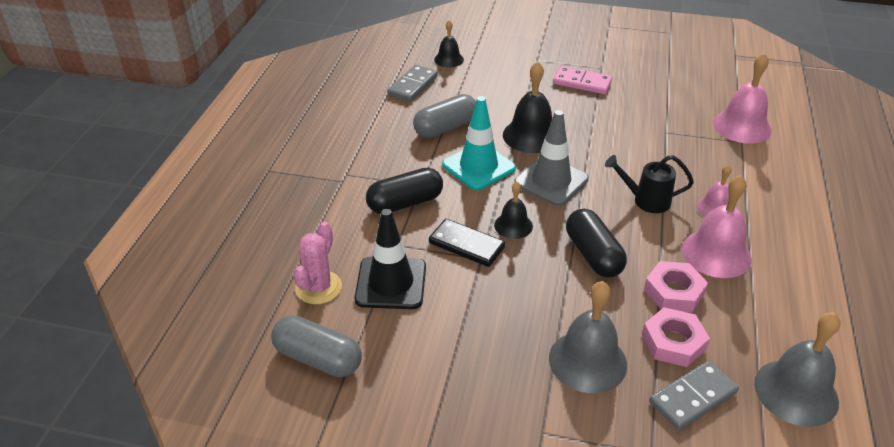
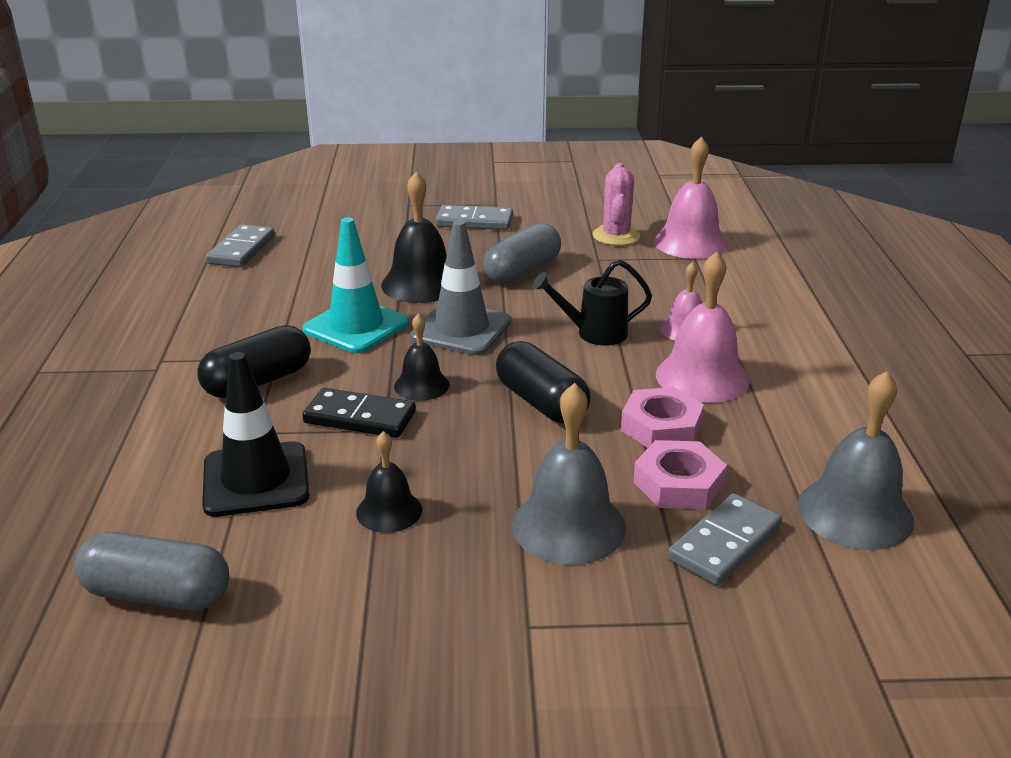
camera: 15 degrees left, 10 degrees down
(318, 287) = (142, 503): pink cactus -> pink cactus (616, 236)
(445, 128) = (299, 290): grey capsule -> grey capsule (522, 271)
(449, 59) = (287, 216): black bell -> black bell (389, 511)
(582, 82) = (474, 221): pink domino -> grey domino

